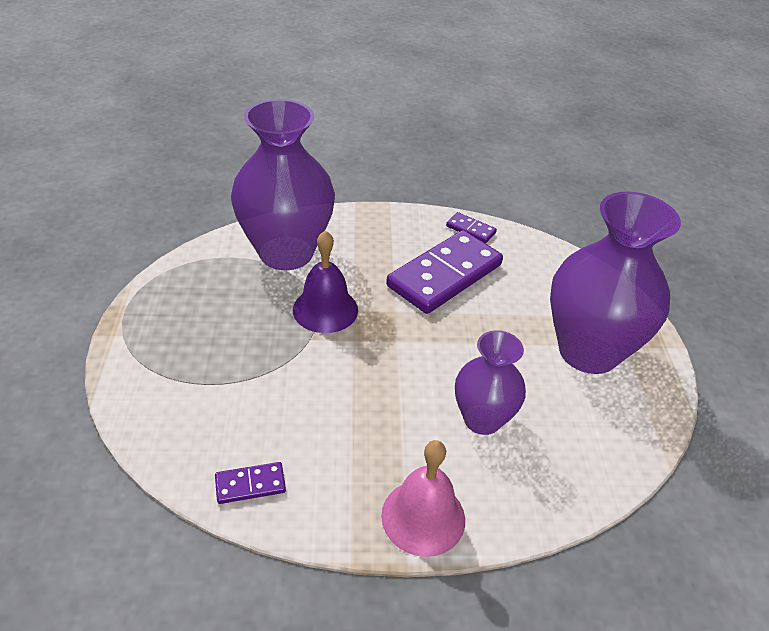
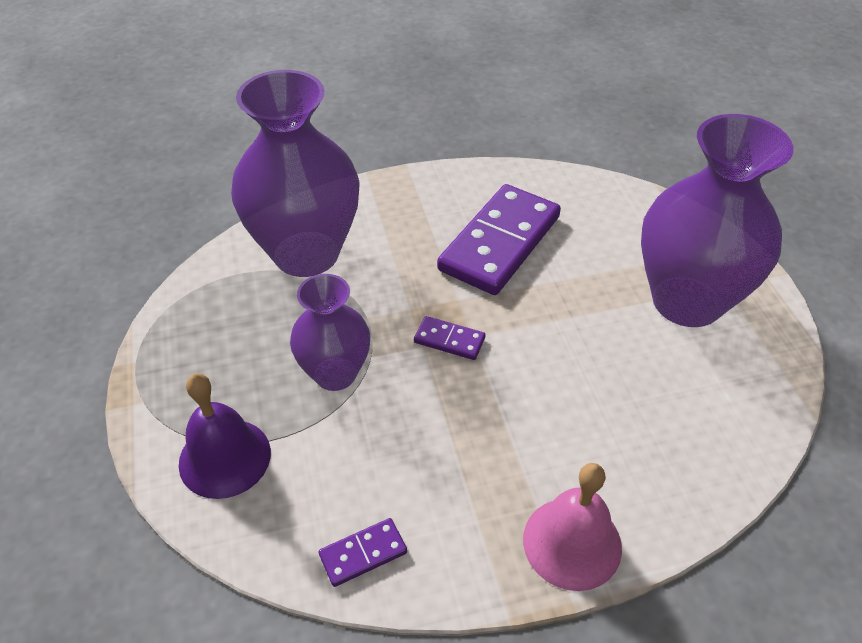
camera: 10 degrees left, 5 degrees up
(325, 309) = (377, 315): purple bell -> purple bell (225, 457)
(470, 230) = (510, 180): purple domino -> purple domino (449, 340)
(482, 419) = (598, 409): purple vase -> purple vase (335, 373)

